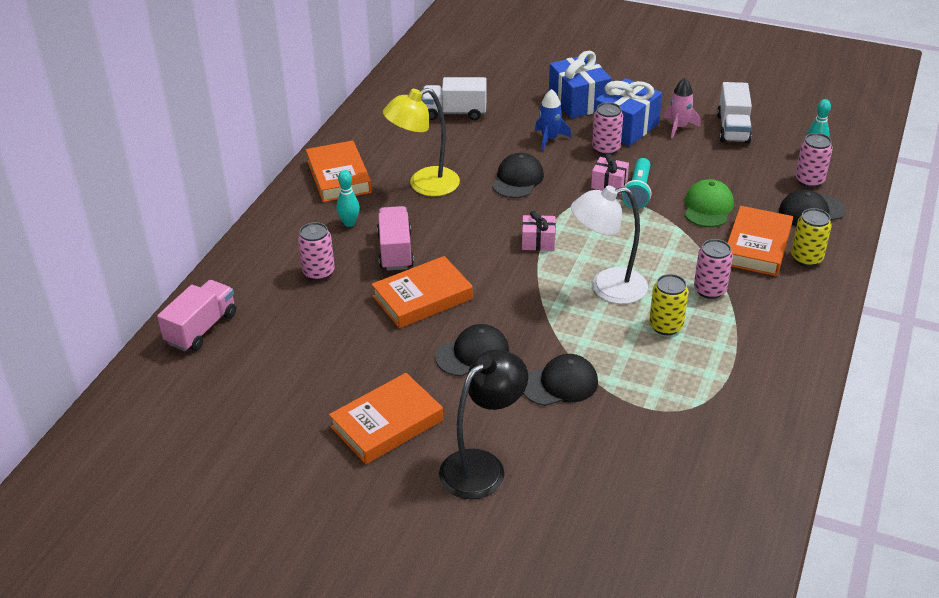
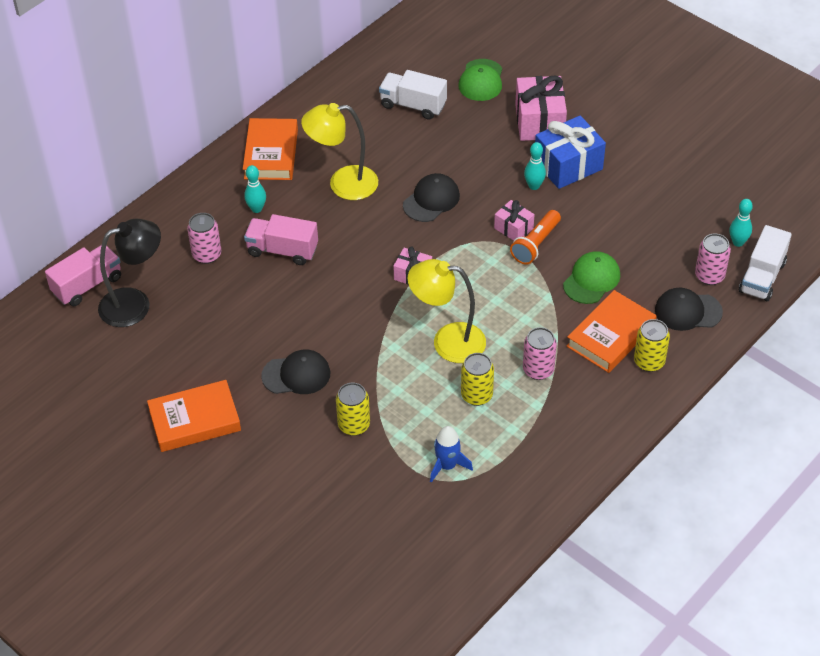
camera: 20 degrees right, 10 degrees up
(395, 251) = (282, 250): pink truck -> pink truck turned 90 degrees counterclockwise
(422, 298) = (282, 306): orange book -> none
(482, 466) = (251, 482): black lamp -> black lamp (135, 304)
(506, 83) = (481, 80): none -> green cap
(549, 139) = (487, 160): blue rocket -> blue rocket (447, 466)
(560, 384) = (354, 425): black cap -> yellow can
(578, 102) = (539, 121): blue gift -> pink gift
(606, 149) = (534, 186): pink can -> turquoise bowling pin
(607, 288) = (447, 341): white lamp -> yellow lamp
(638, 192) = (535, 244): turquoise flashlight -> orange flashlight
(679, 127) = (620, 178): pink rocket -> none
(733, 129) = (673, 194): white truck -> white truck (762, 277)

